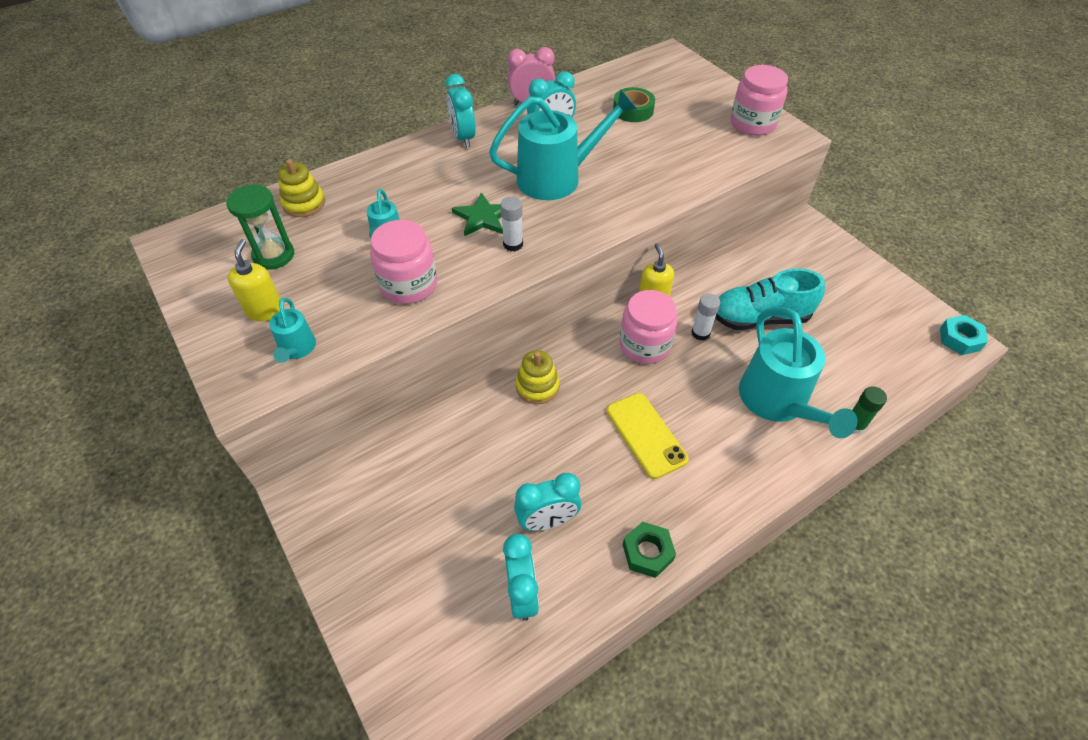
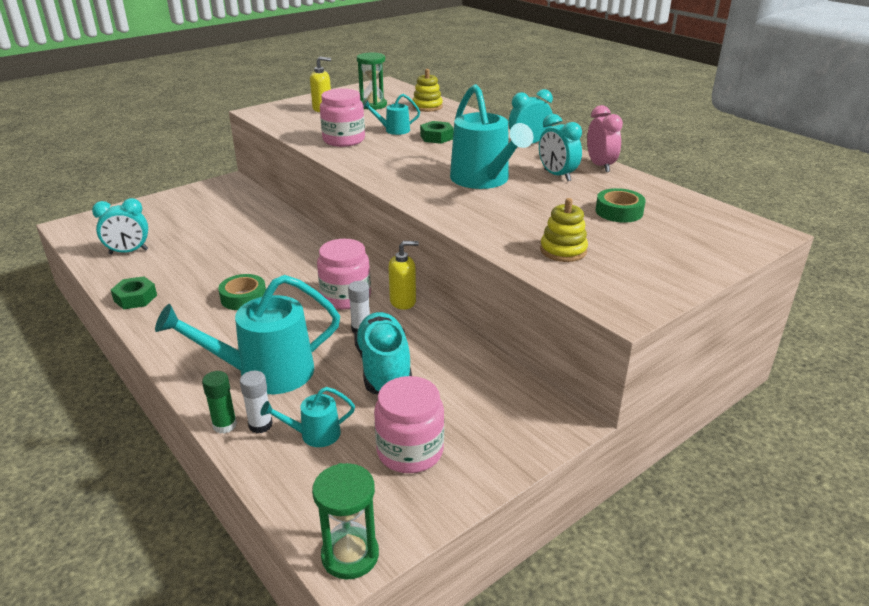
camera: 85 degrees right, 20 degrees down
(297, 349) = (288, 119): turquoise watering can -> turquoise watering can (314, 434)
(423, 202) = (436, 137): none -> green nut
(482, 217) = (422, 156): green star -> none
(513, 244) = (390, 168): white glue stick -> white glue stick (260, 425)
(537, 386) = (303, 249): yellow stacking toy -> yellow stacking toy (563, 251)
(547, 521) = (179, 258): turquoise clock -> none
(646, 435) = (243, 297): yellow phone -> green tape
(752, 123) = (636, 282): pink jar -> pink jar (410, 451)
(959, 339) = (350, 555): turquoise nut -> green hourglass

